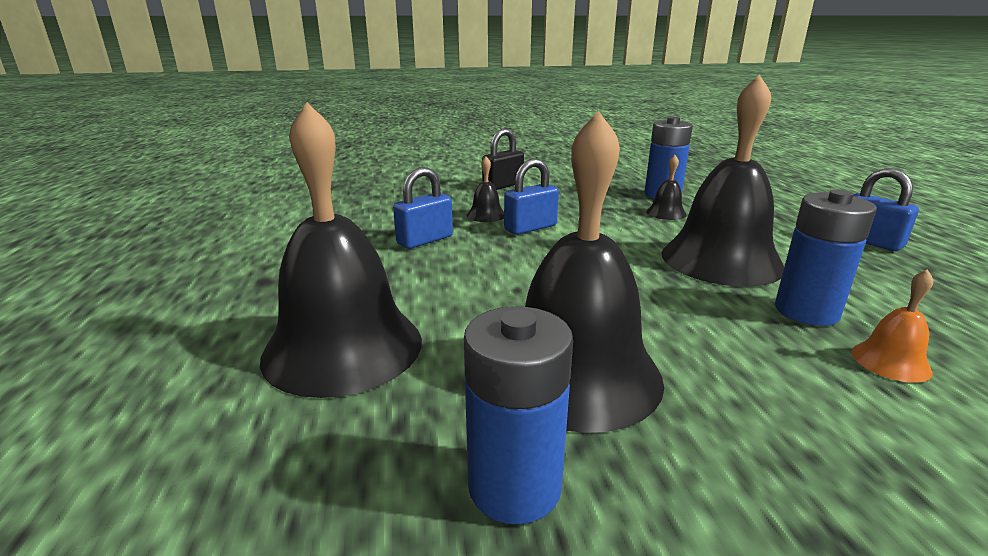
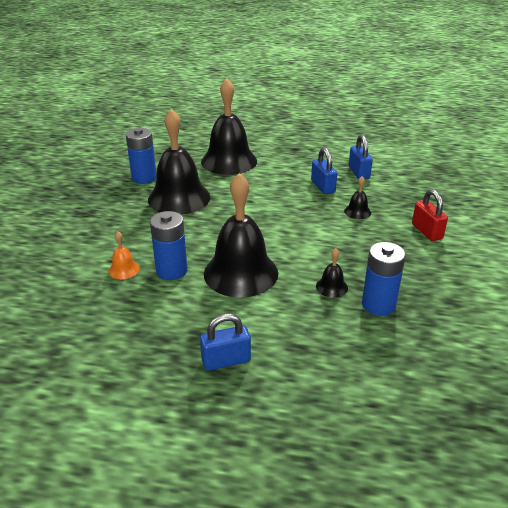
camera: 110 degrees right, 10 degrees up
(503, 185) = (426, 231): black padlock -> red padlock
(530, 228) = (326, 222): blue padlock -> blue padlock (359, 173)

